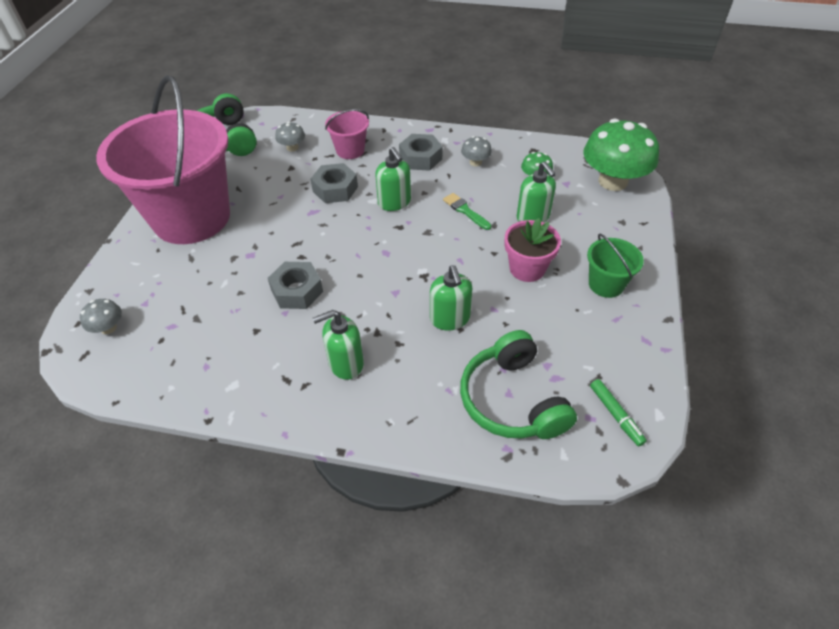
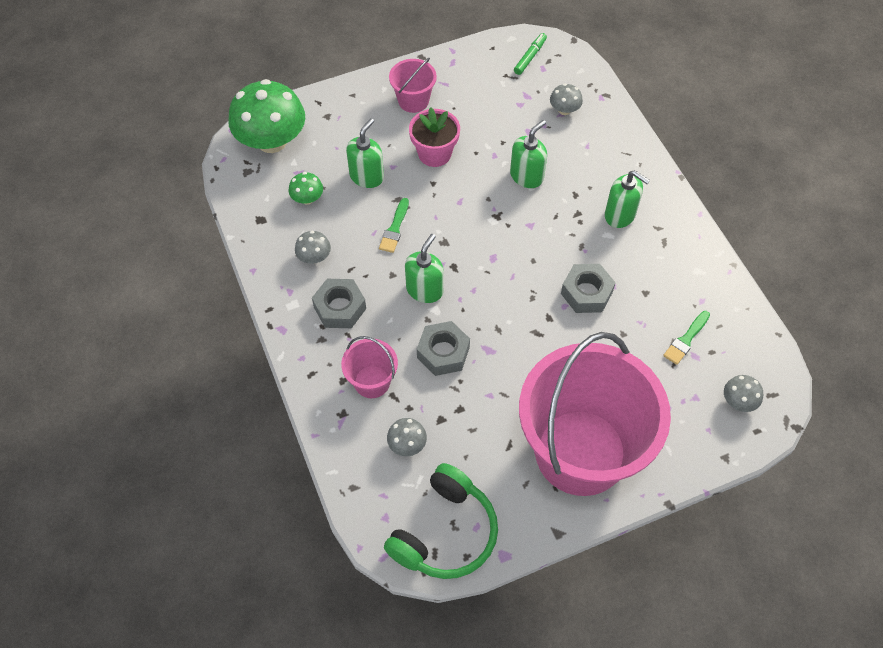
camera: 125 degrees left, 10 degrees up
(189, 329) = (686, 340): none -> green brush
(512, 400) = (564, 110): green headphones -> grey mushroom
(606, 284) = (413, 100): green bucket -> pink bucket

